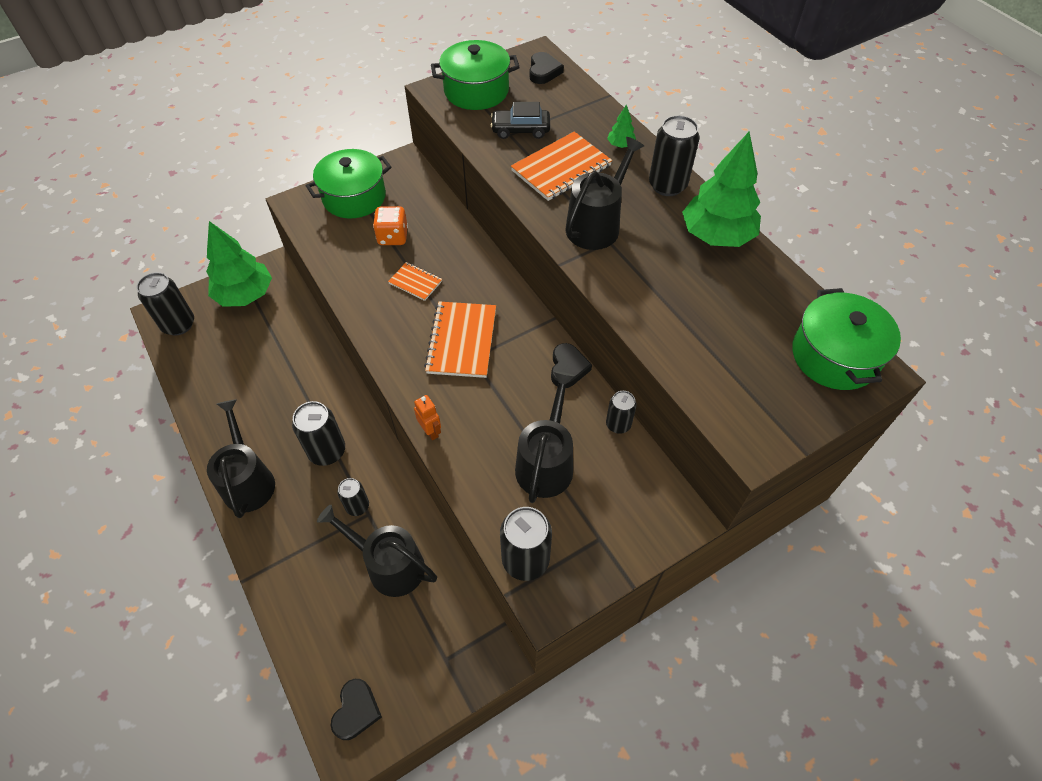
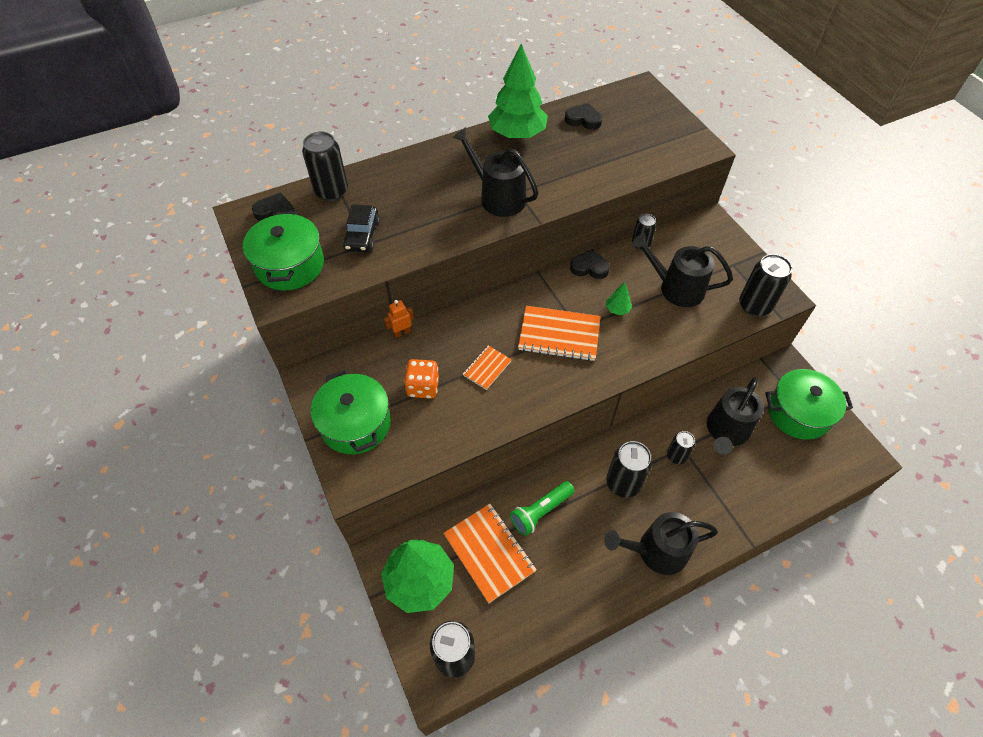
camera: 85 degrees left, 0 degrees up
(301, 378) = (540, 511): none -> green flashlight
(356, 710) = (839, 452): black heart -> black heart (583, 120)
(430, 431) = (652, 359): orange robot -> orange robot (402, 332)
(561, 168) = (423, 212): orange notebook -> orange notebook (489, 553)
(620, 145) = (401, 172): green tree -> green tree (617, 309)
(667, 185) = (457, 151): black can -> black can (331, 191)
(834, 355) = (630, 101): green pot -> green pot (798, 413)

